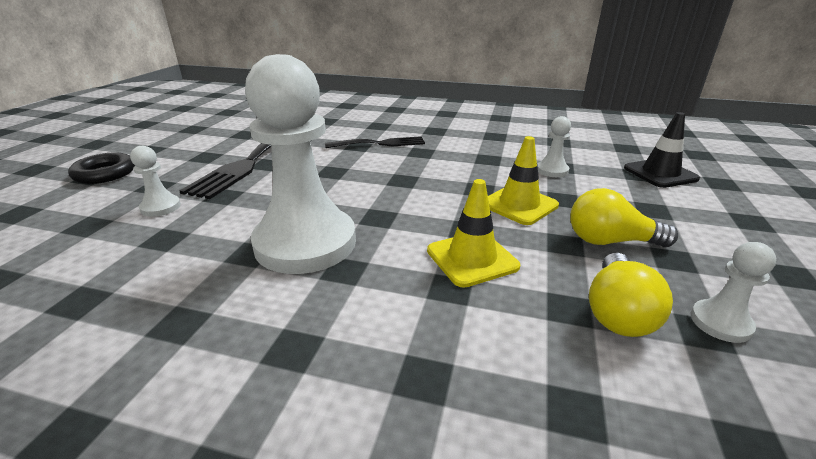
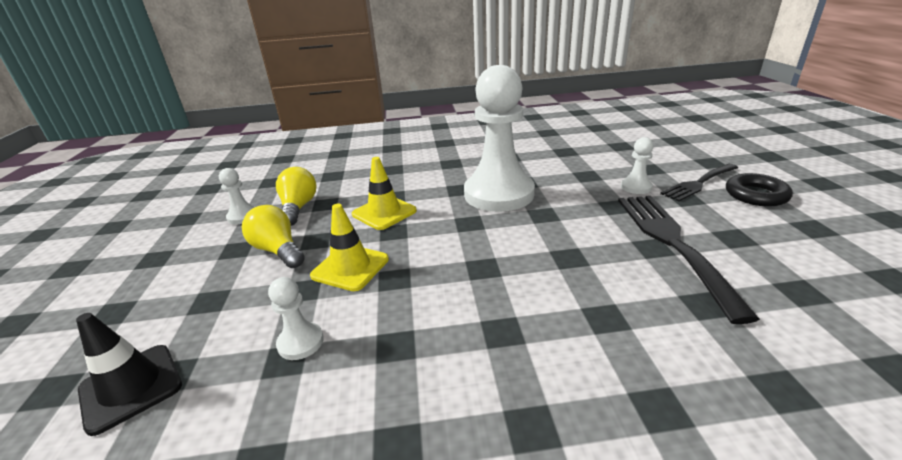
camera: 160 degrees right, 0 degrees up
(380, 143) = (581, 333): black fork -> black fork (698, 183)
(610, 241) = (278, 250): yellow light bulb -> yellow light bulb turned 120 degrees counterclockwise

